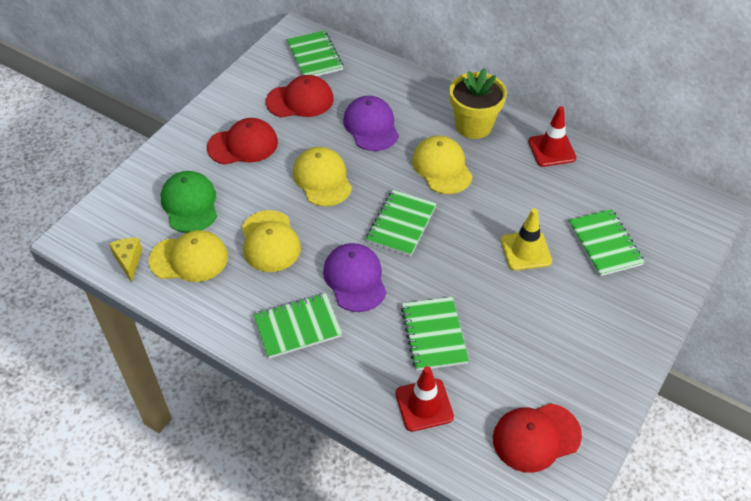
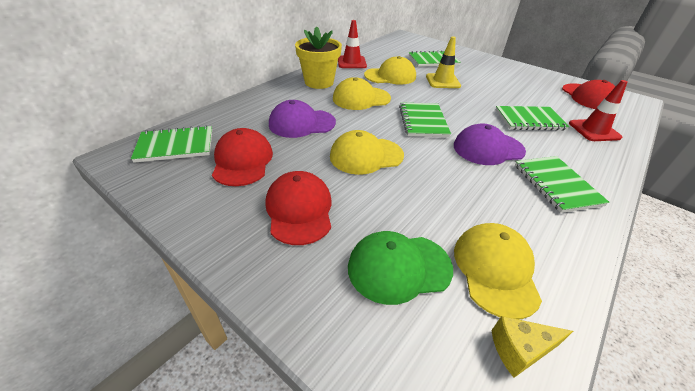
camera: 85 degrees left, 10 degrees down
(270, 241) = (454, 196): yellow cap -> yellow cap (390, 76)
(401, 224) = (423, 121): green notebook -> green notebook turned 60 degrees clockwise

